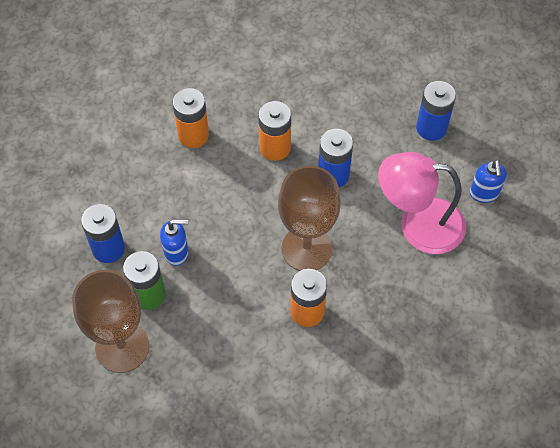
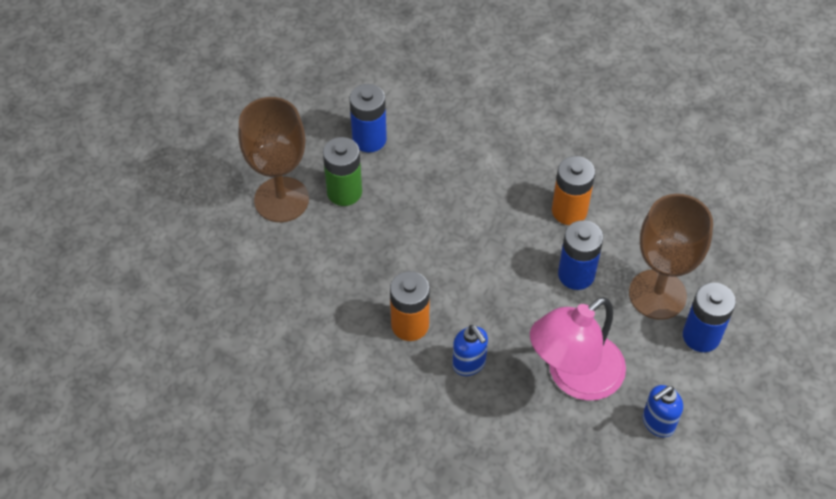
camera: 60 degrees right, 5 degrees down
(177, 253) = (400, 191): blue soap dispenser -> blue soap dispenser (469, 364)
(193, 135) = (532, 140): orange battery -> none
(306, 249) = (477, 292): brown goblet -> brown goblet (657, 294)
(418, 225) = (574, 377): pink lamp -> pink lamp turned 105 degrees counterclockwise

